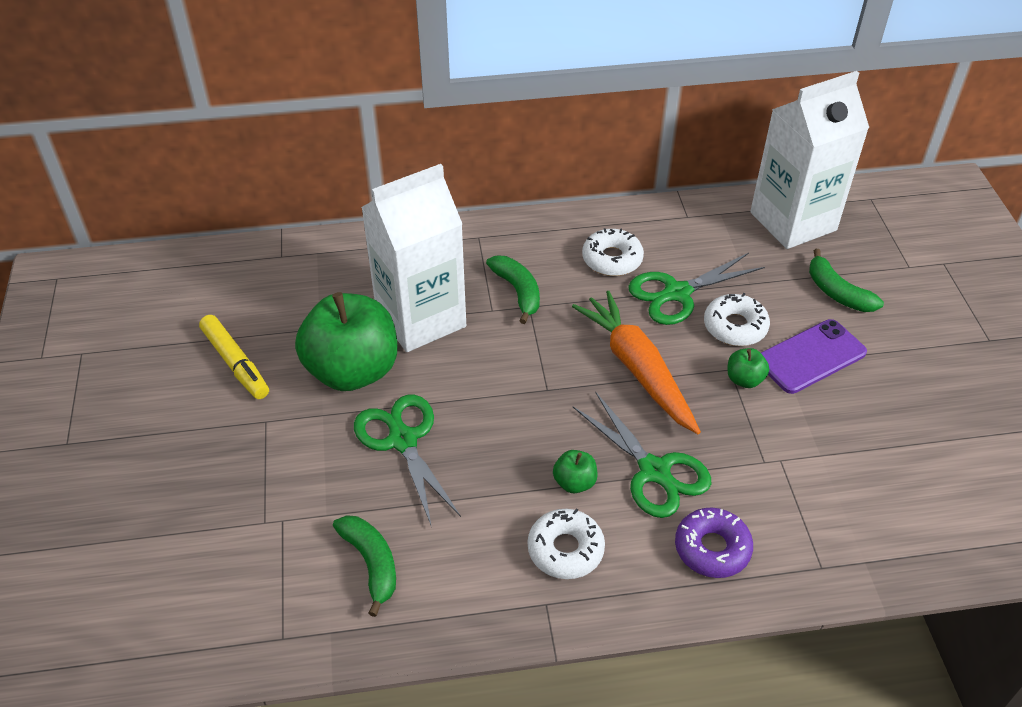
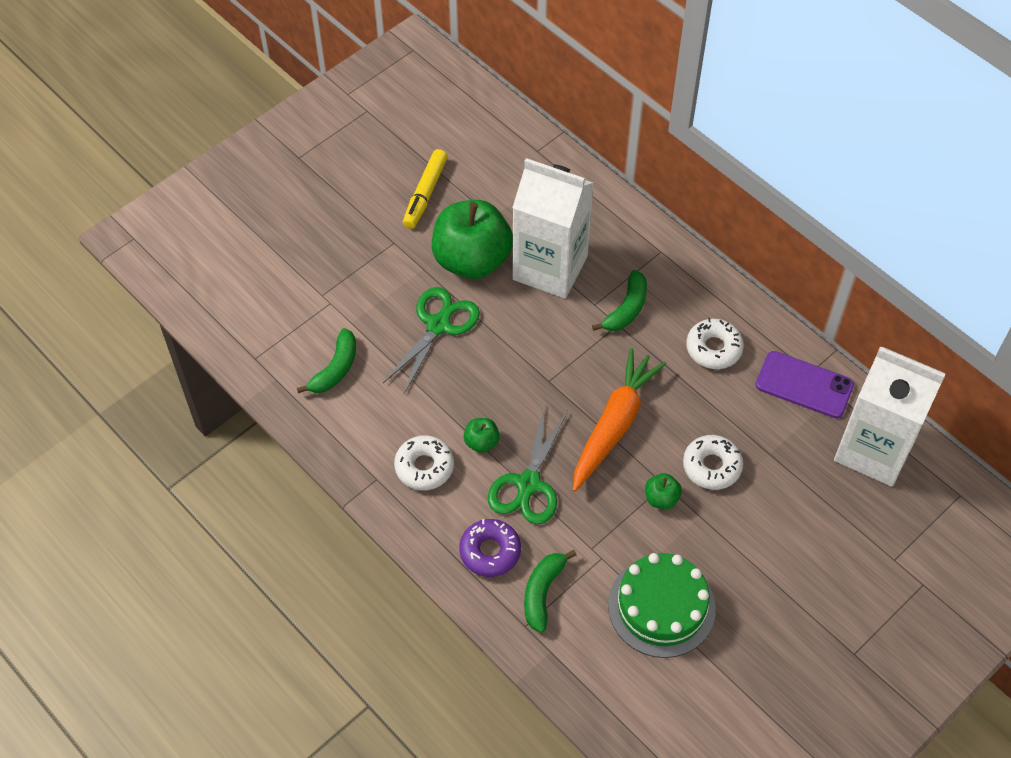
camera: 55 degrees right, 10 degrees up
(677, 293) = (715, 410): green scissors -> none
(811, 357) = (723, 532): purple phone -> purple phone (804, 385)
(837, 292) = (813, 519): green banana -> green banana (542, 592)
(864, 444) = (661, 607): none -> green cake

